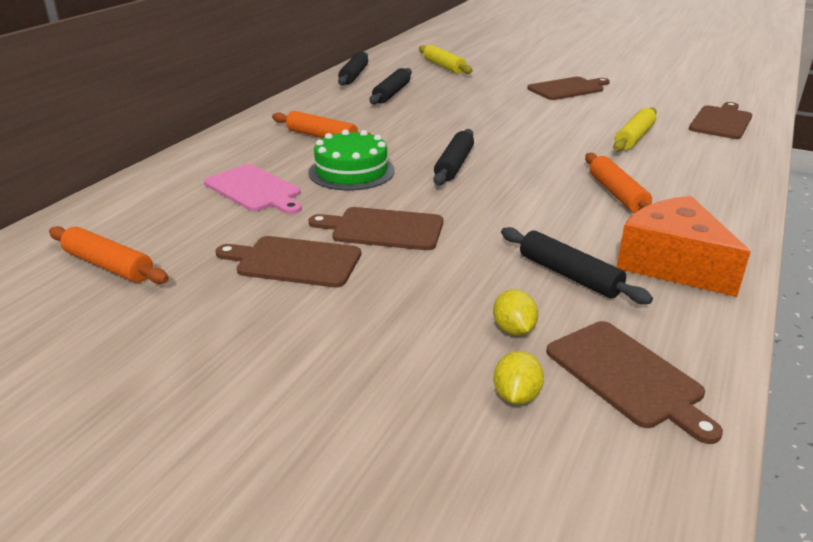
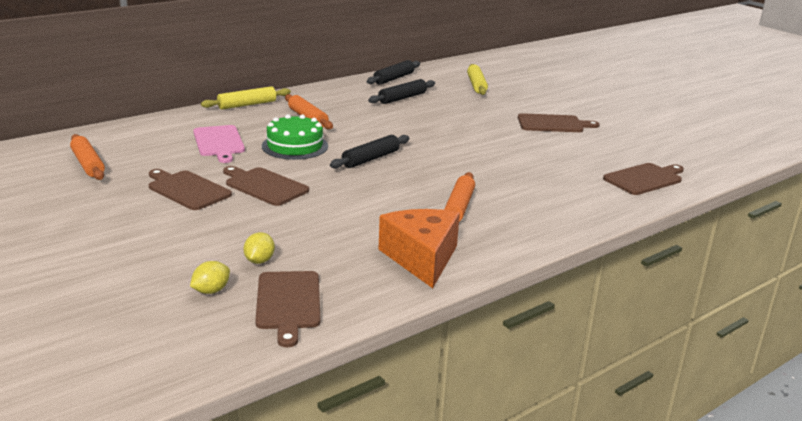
camera: 25 degrees right, 5 degrees down
(569, 275) = (341, 244): black rolling pin -> none
(634, 137) = (543, 173): yellow rolling pin -> yellow rolling pin (247, 105)

